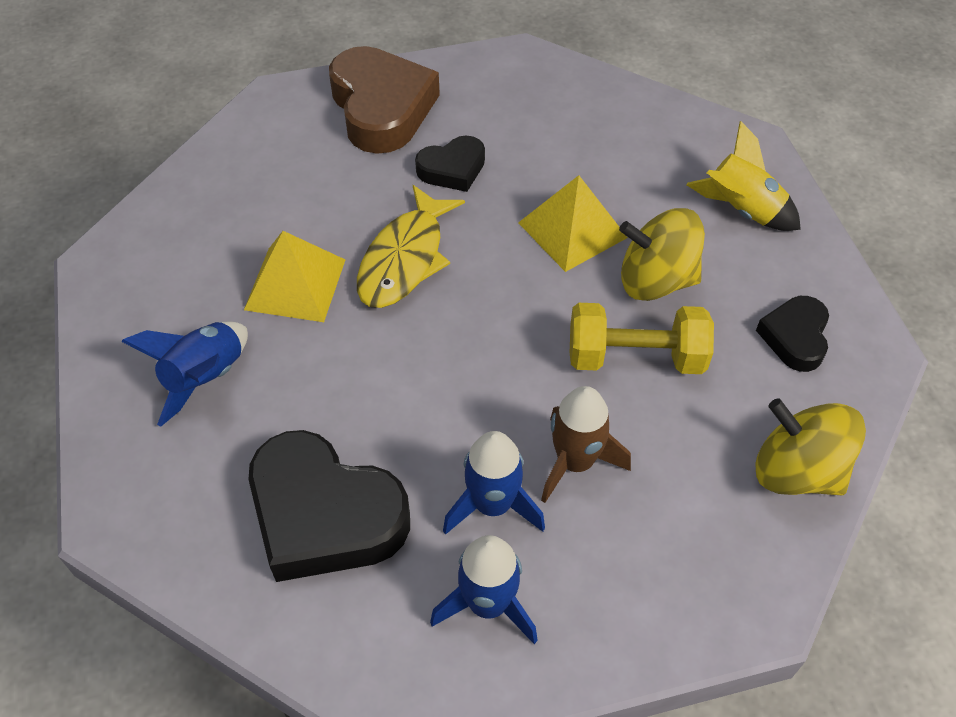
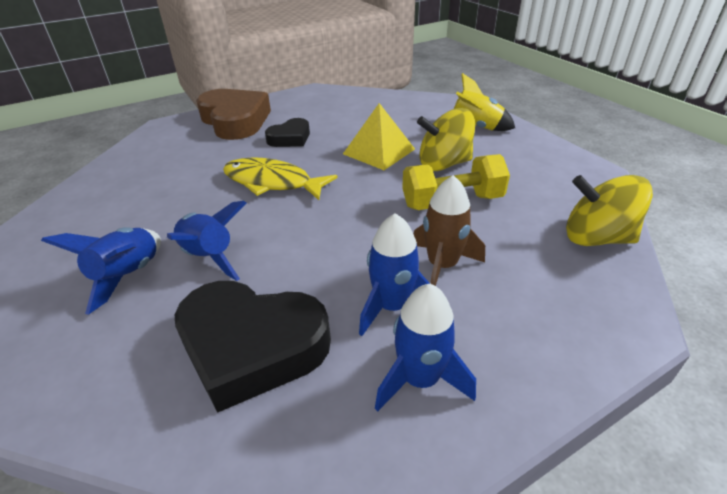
camera: 15 degrees left, 15 degrees down
(295, 284) = (194, 208): yellow pyramid -> none
(301, 373) = (209, 257): none -> blue rocket
(405, 259) = (272, 182): yellow fish -> yellow fish turned 105 degrees clockwise
(795, 337) = (545, 174): black heart -> none

